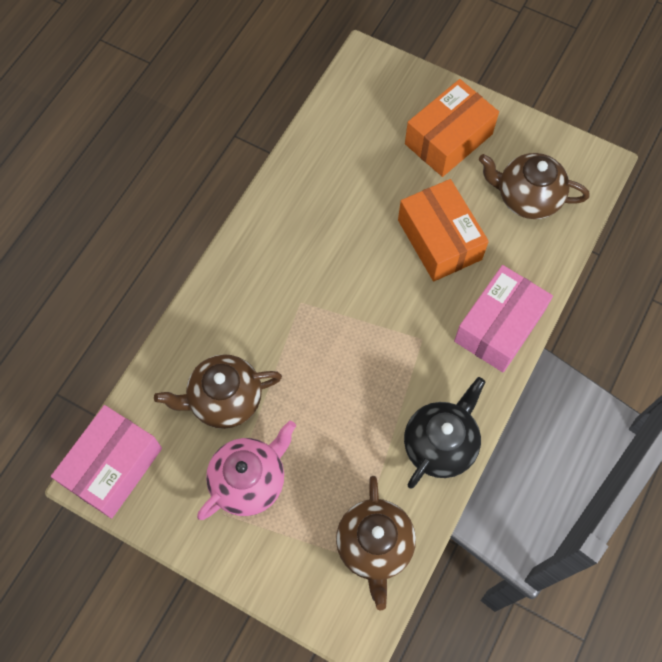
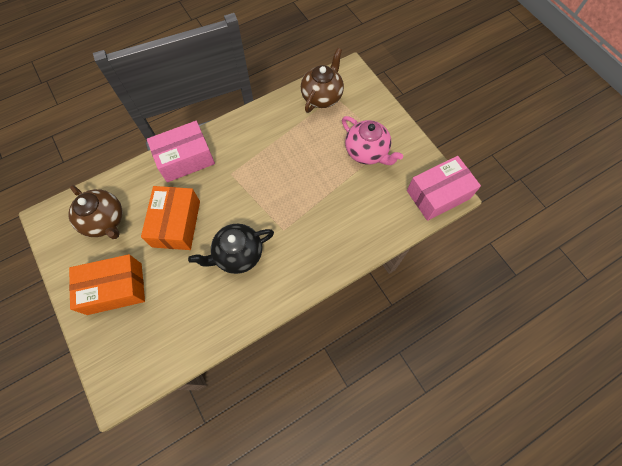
camera: 150 degrees left, 0 degrees up
(224, 400) = (359, 198): brown teapot -> none
(249, 480) = (367, 152): pink teapot -> pink teapot turned 120 degrees counterclockwise
(440, 444) = (260, 121): black teapot -> black teapot (238, 255)

